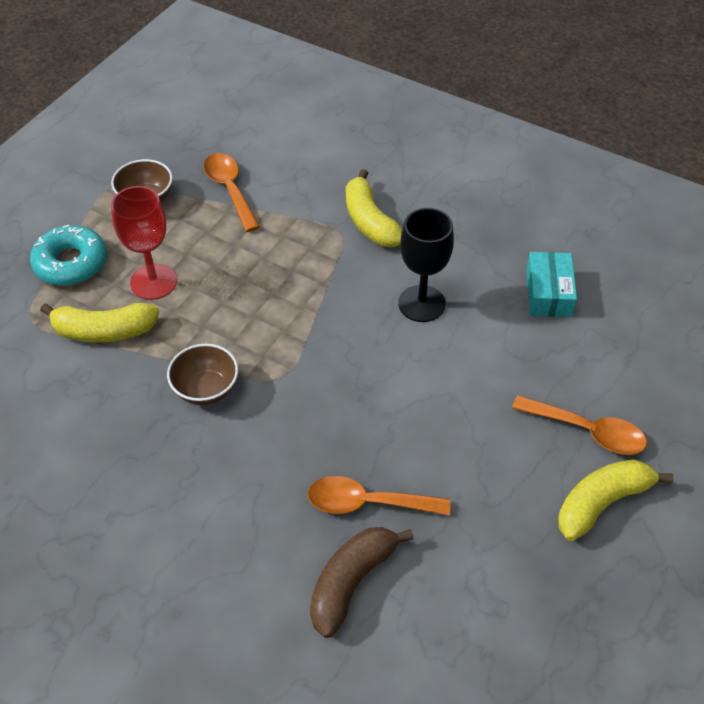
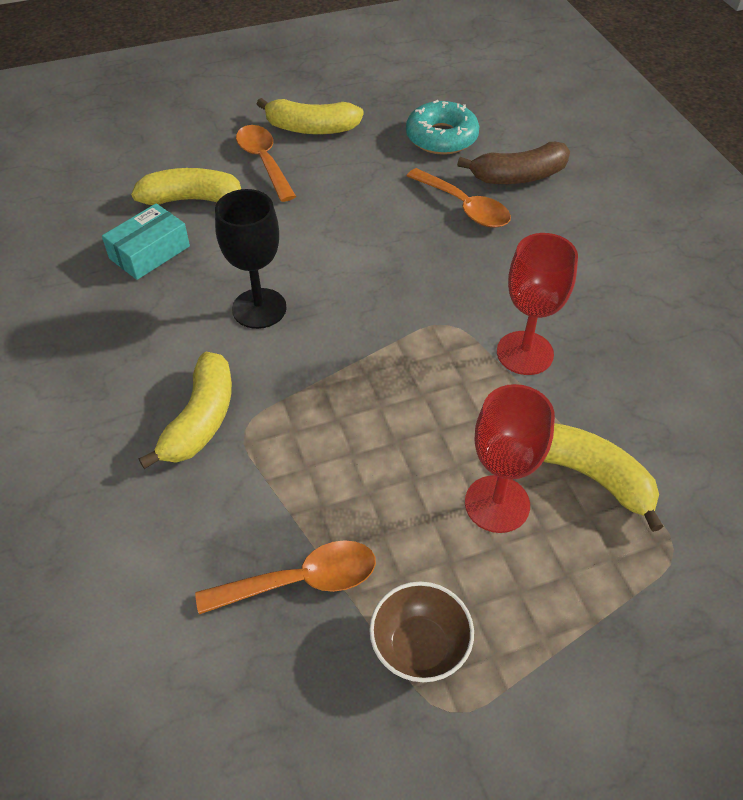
camera: 140 degrees left, 0 degrees up
(71, 263) = (584, 603): turquoise donut -> turquoise donut (441, 137)
(206, 389) = (525, 353): brown bowl -> red goblet
(230, 190) = (301, 581): orange spoon -> orange spoon turned 120 degrees counterclockwise
(585, 354) = (193, 199): none -> yellow banana

